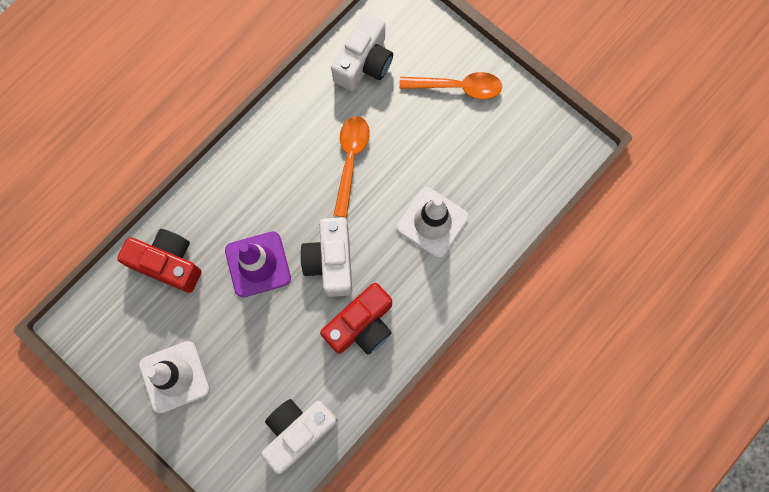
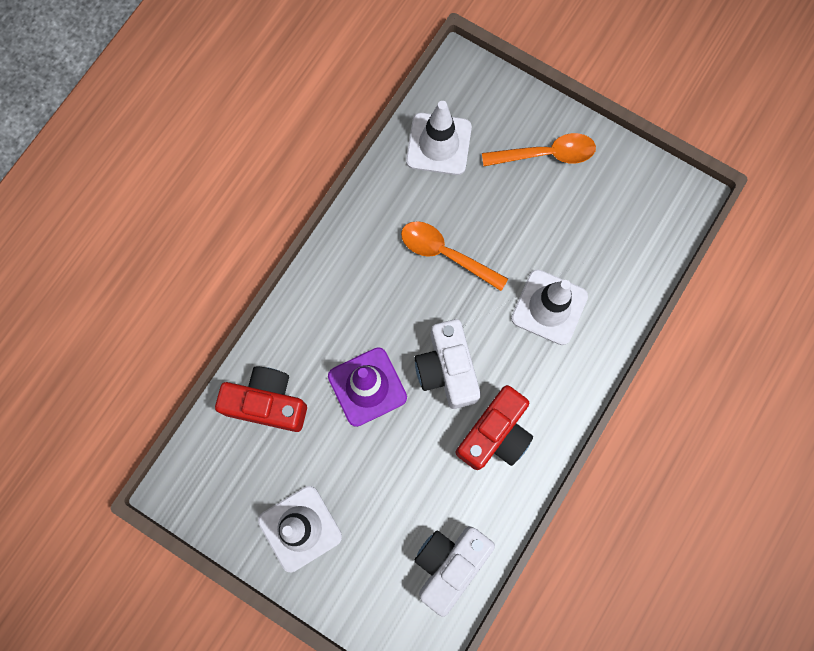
camera: 10 degrees left, 0 degrees up
(350, 160) = (445, 254): orange spoon -> orange spoon turned 60 degrees counterclockwise
(364, 63) = (438, 144): white camera -> white traffic cone

